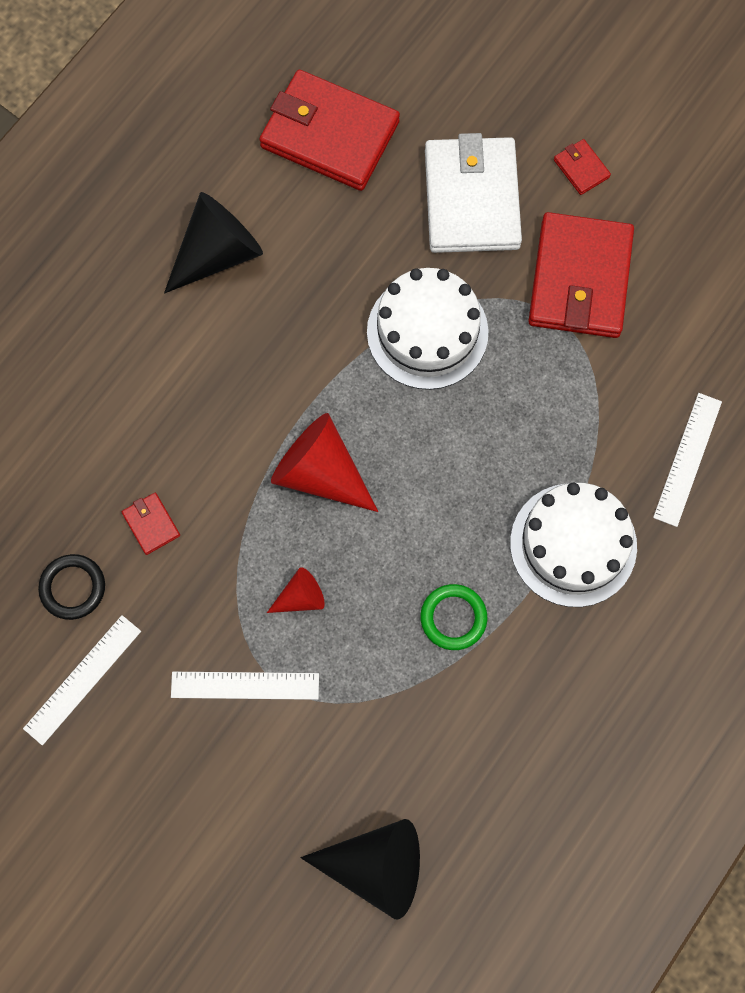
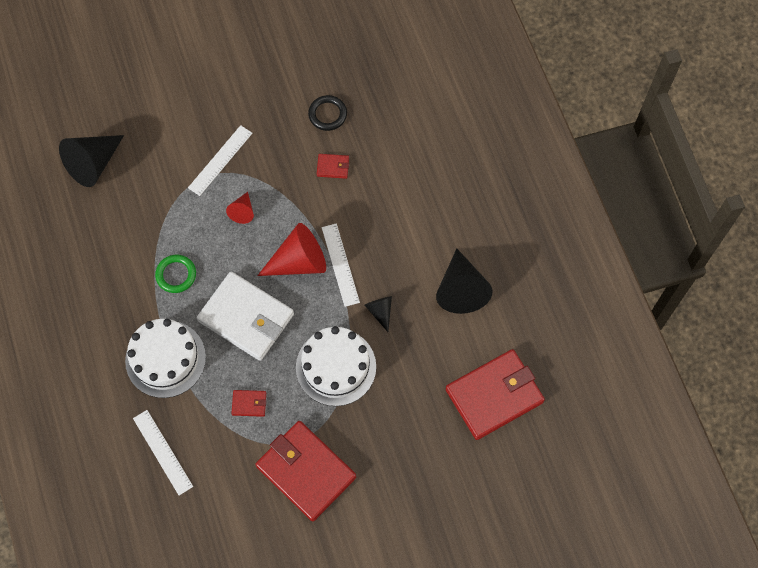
camera: 125 degrees right, 5 degrees down
(82, 679) = (279, 93): white ruler -> white ruler (340, 264)
(316, 328) = (380, 311): none -> black cone
(471, 199) = (398, 446): white wallet -> white wallet (246, 317)
(581, 169) = (372, 524): red wallet -> red wallet (249, 403)

